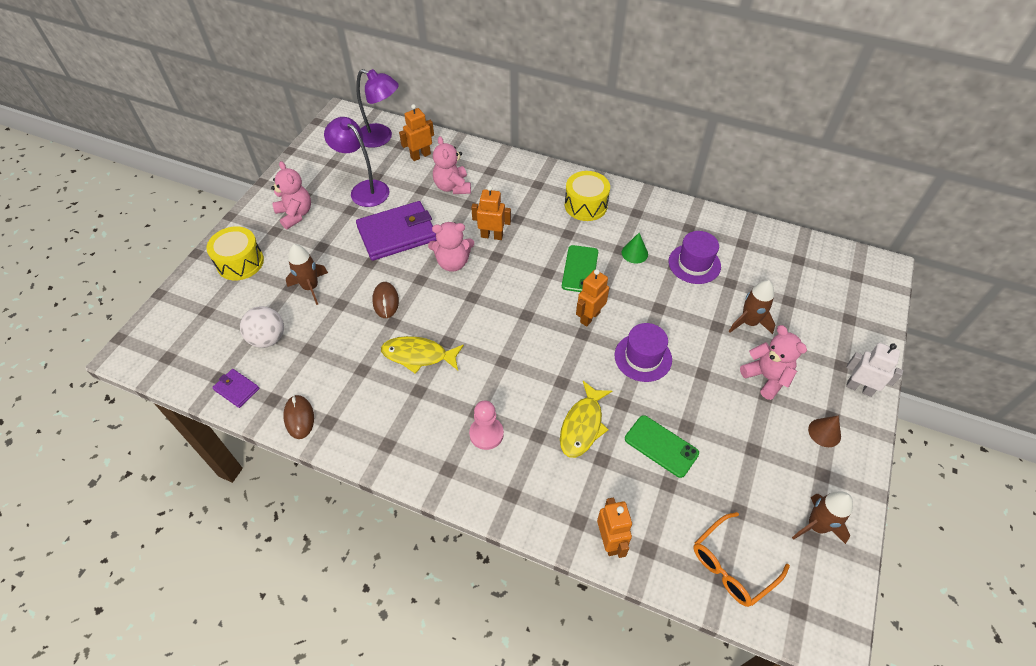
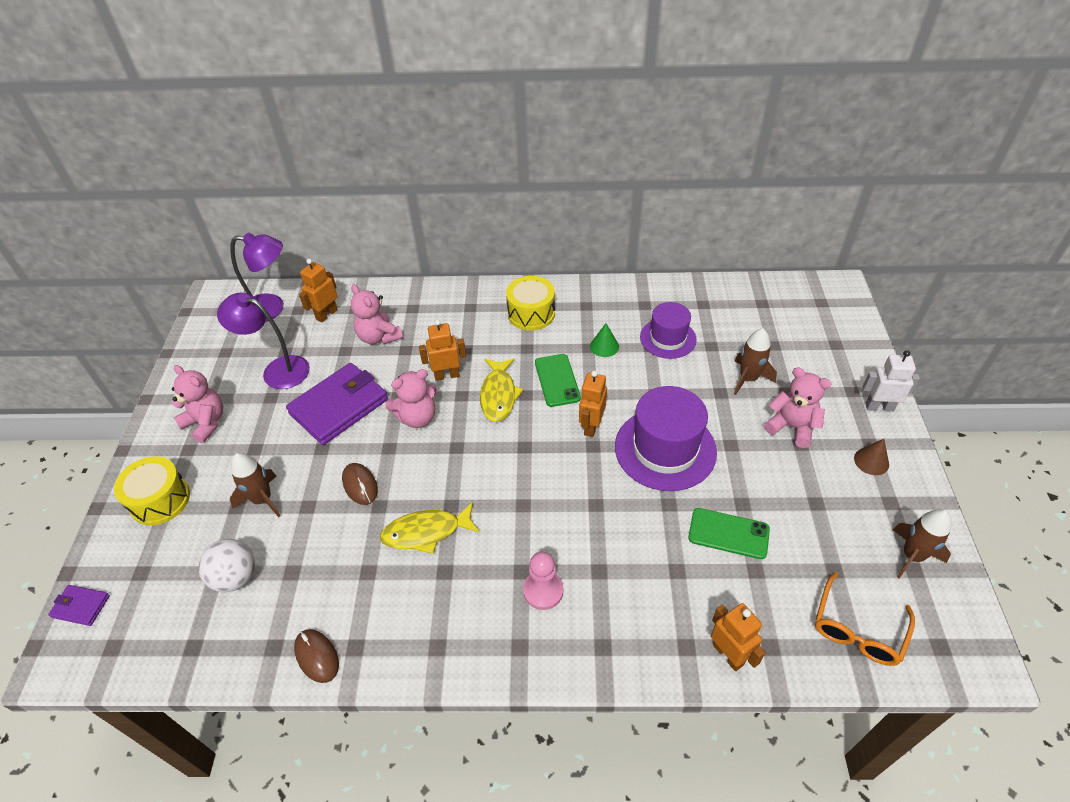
camera: 20 degrees left, 5 degrees down
(236, 389) = (222, 652): purple wallet -> purple wallet (81, 606)
(582, 425) = (640, 542): yellow fish -> yellow fish (499, 395)
(643, 357) = (665, 449): purple hat -> purple hat, size x1.59

